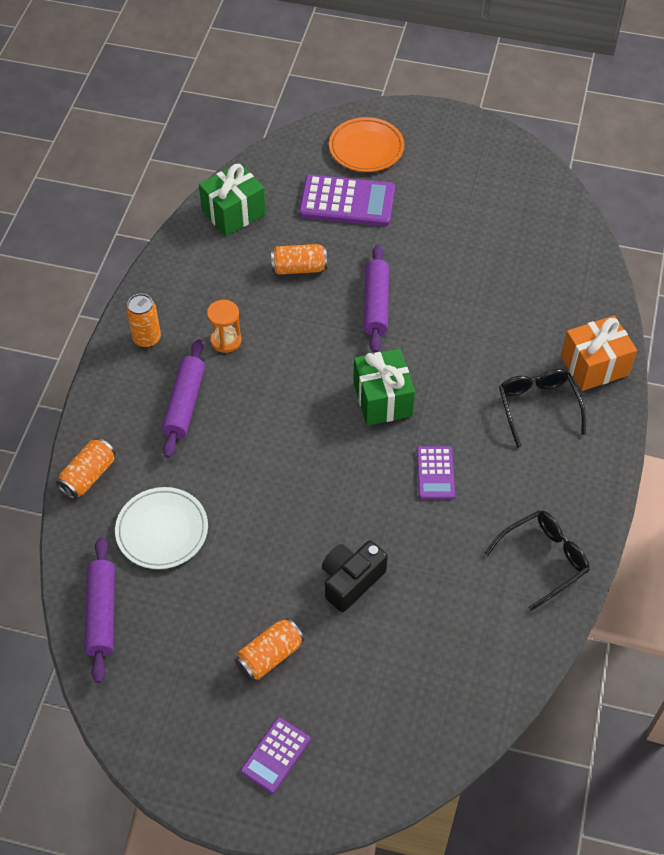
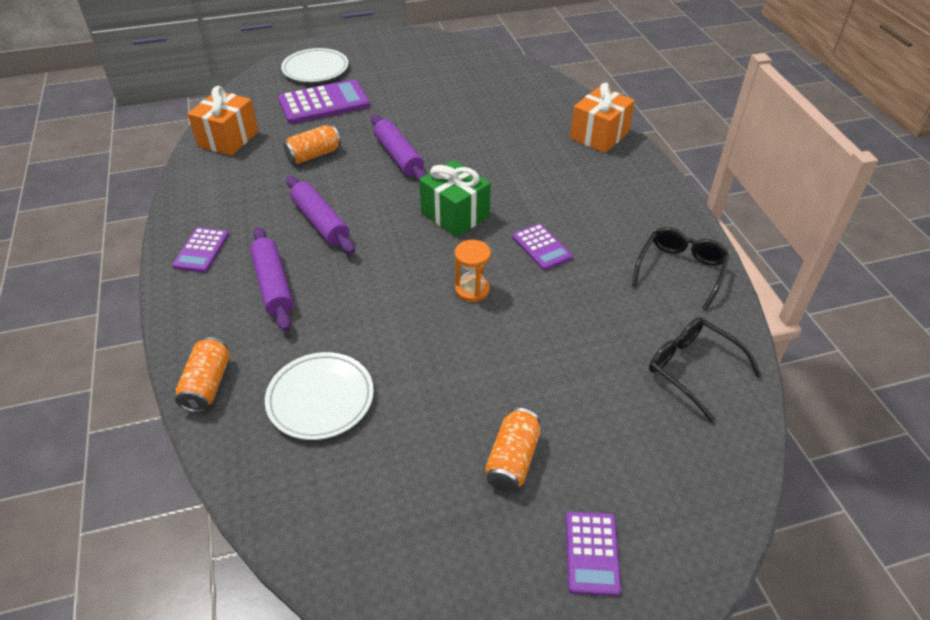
camera: 30 degrees left, 10 degrees down
(102, 613) = (303, 508): purple rolling pin -> purple rolling pin (320, 222)
(147, 339) = (201, 250): orange can -> purple calculator
(226, 340) = (282, 225): orange hourglass -> orange hourglass (472, 290)
(233, 213) = (228, 139): green gift -> orange gift
(351, 581) = (537, 358): black camera -> none
(366, 148) = (315, 69): orange plate -> white plate
(538, 407) = (582, 174): black glasses -> black glasses (692, 369)

